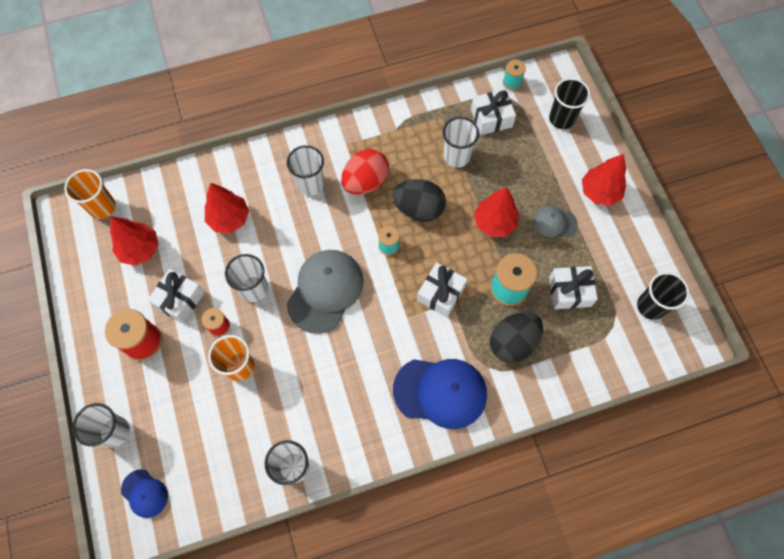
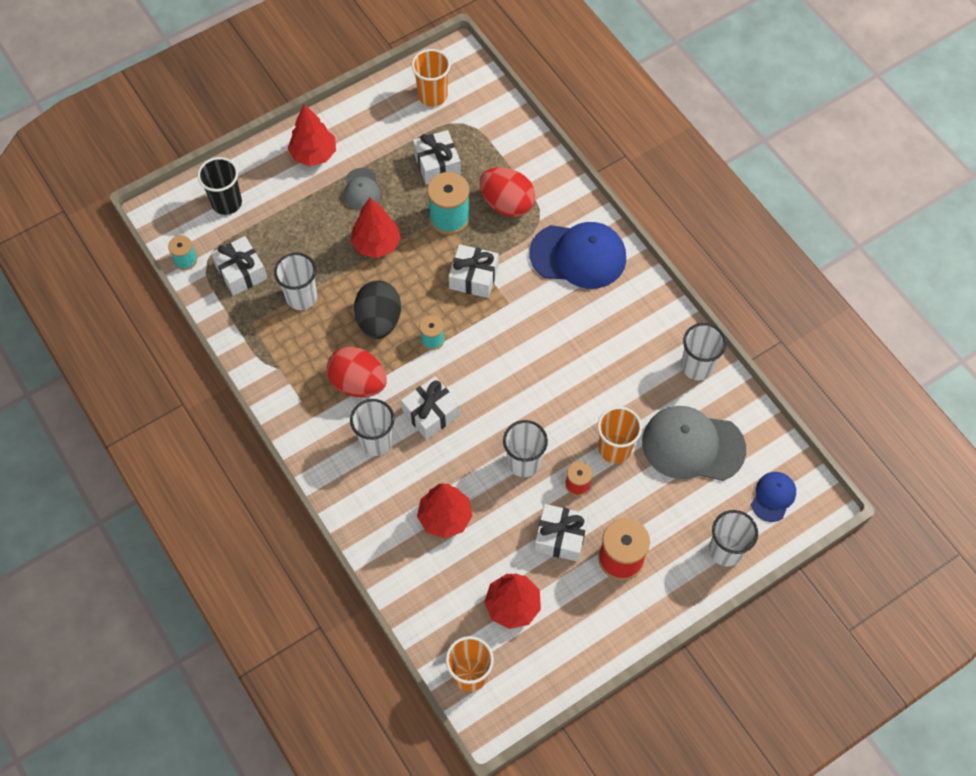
camera: 105 degrees left, 5 degrees down
(321, 229) = (431, 413): none -> white gift
(325, 291) = (504, 388): grey cap -> grey cap (692, 445)
(440, 392) = (578, 256): blue cap -> blue cap turned 105 degrees clockwise
(513, 342) = (507, 204): black egg -> red egg
(650, 306) = (432, 96): black cup -> orange cup

